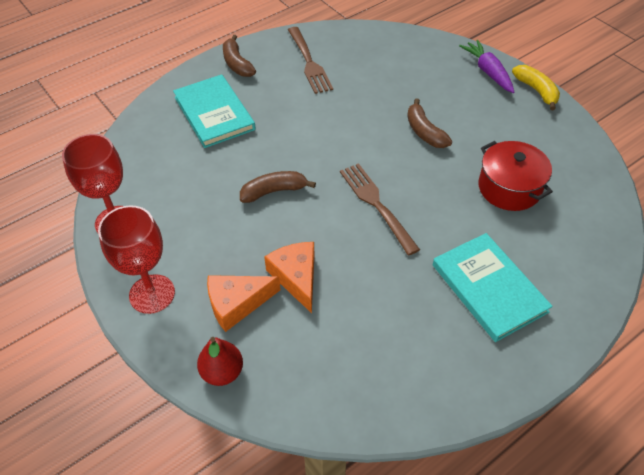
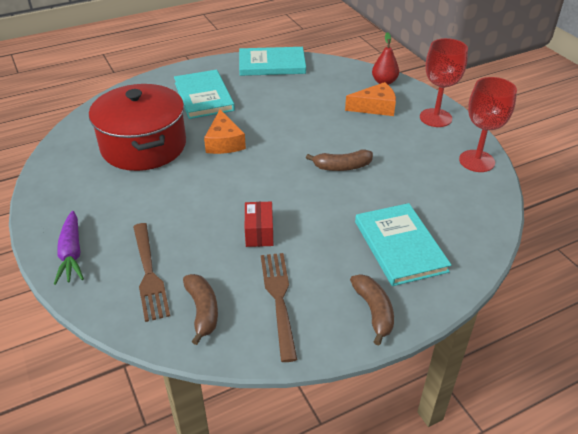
camera: 170 degrees left, 10 degrees down
(296, 277) = (332, 115): orange cheese -> orange cheese (224, 142)
(341, 108) = (259, 233): none -> red box
(376, 204) = (258, 148): brown fork -> brown fork (149, 274)
(420, 394) = (272, 64): none -> turquoise book
(424, 132) = (185, 198): brown banana -> brown banana (202, 311)
(509, 188) = (143, 146): red pot -> red pot, size x1.60
(536, 91) = (40, 224): yellow banana -> none

